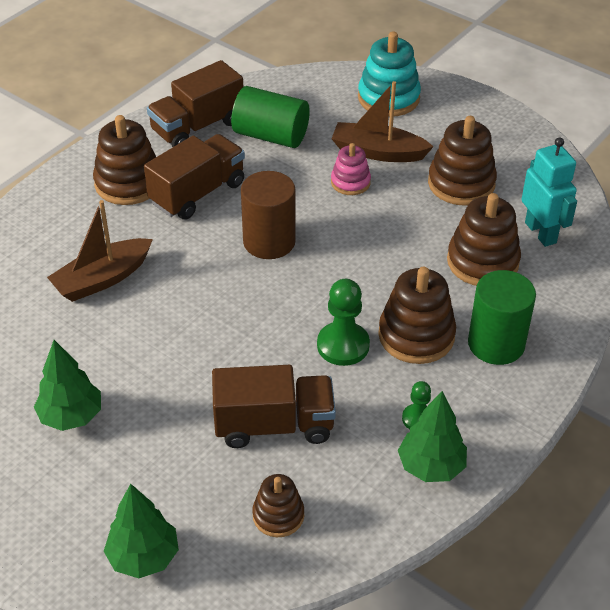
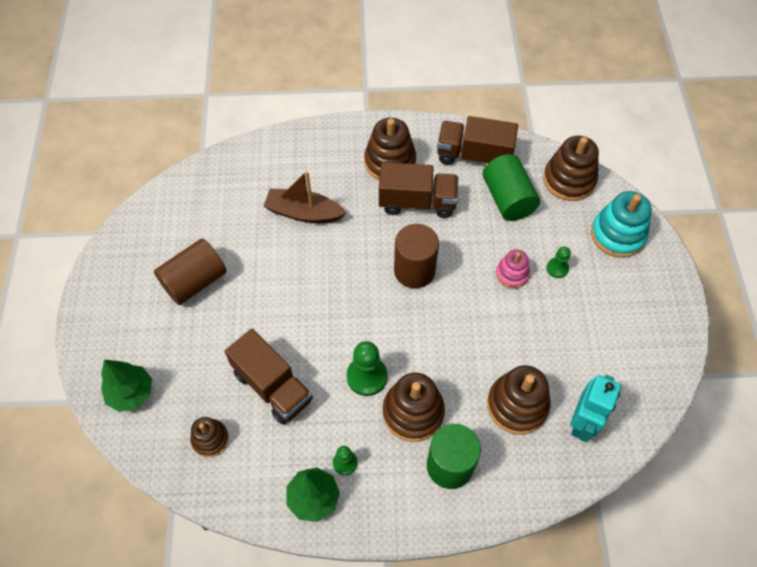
camera: 50 degrees right, 15 degrees up
(71, 416) = (195, 281): green tree -> brown cylinder
(378, 152) = (557, 268): brown boat -> green pawn
(461, 183) = (579, 339): brown stacking toy -> brown stacking toy (569, 180)

